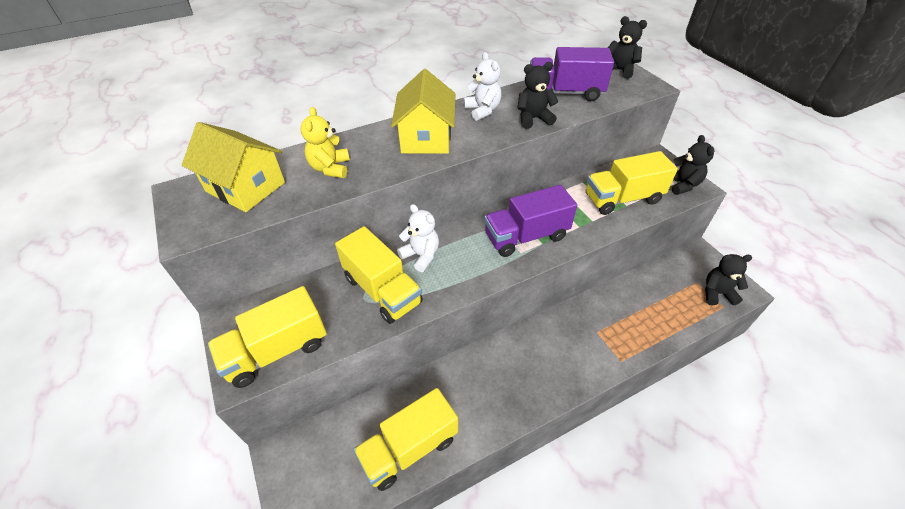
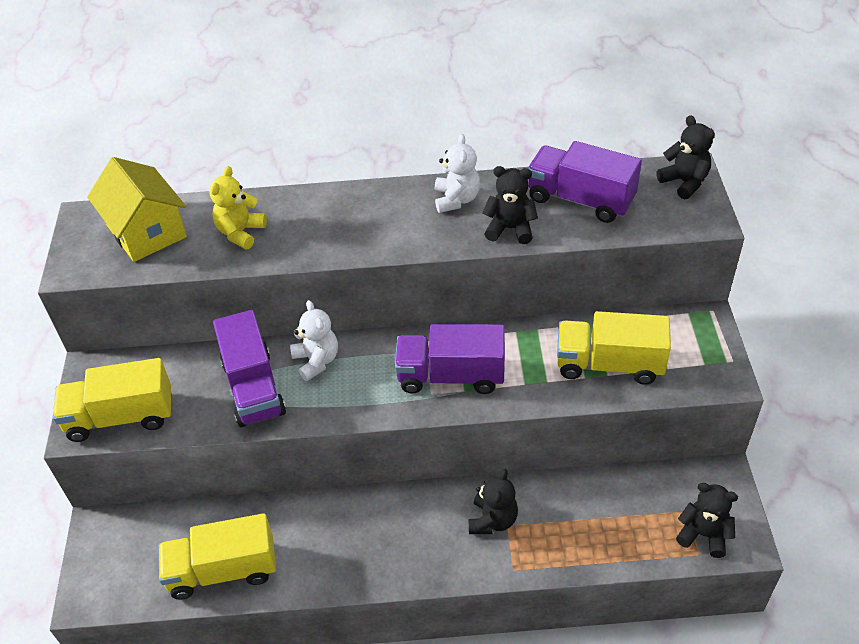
camera: 25 degrees right, 0 degrees up
(382, 290) = (253, 388): yellow truck -> purple truck
(426, 137) = (365, 220): yellow house -> none
(682, 185) = (707, 369): black teddy bear -> black teddy bear (492, 520)

